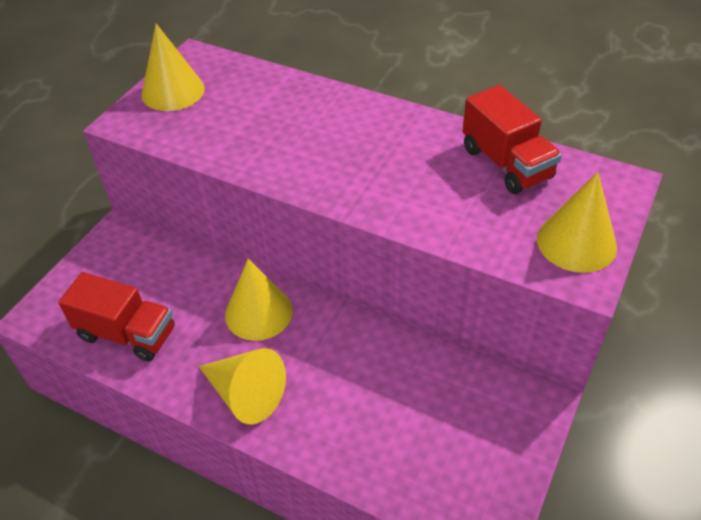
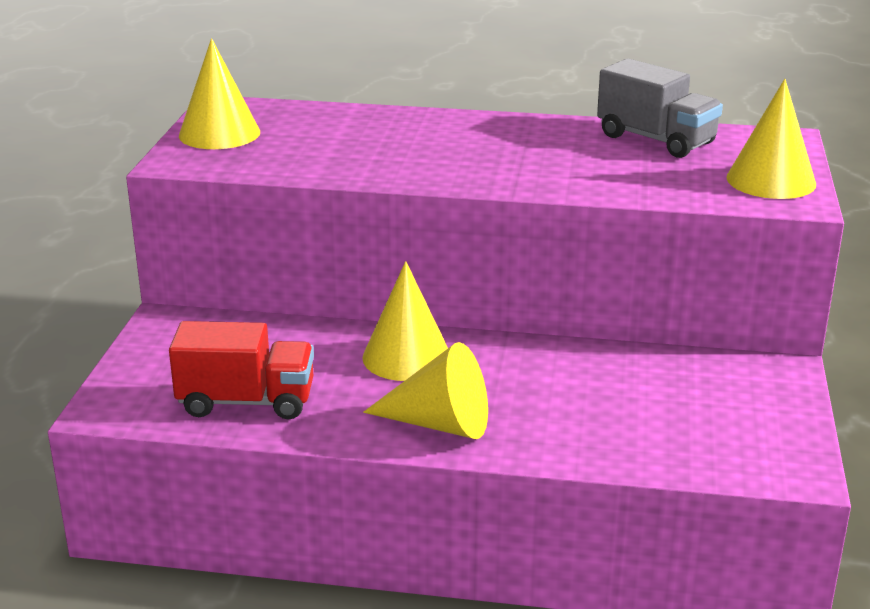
camera: 20 degrees left, 20 degrees down
(506, 163) = (656, 140): red truck -> grey truck

